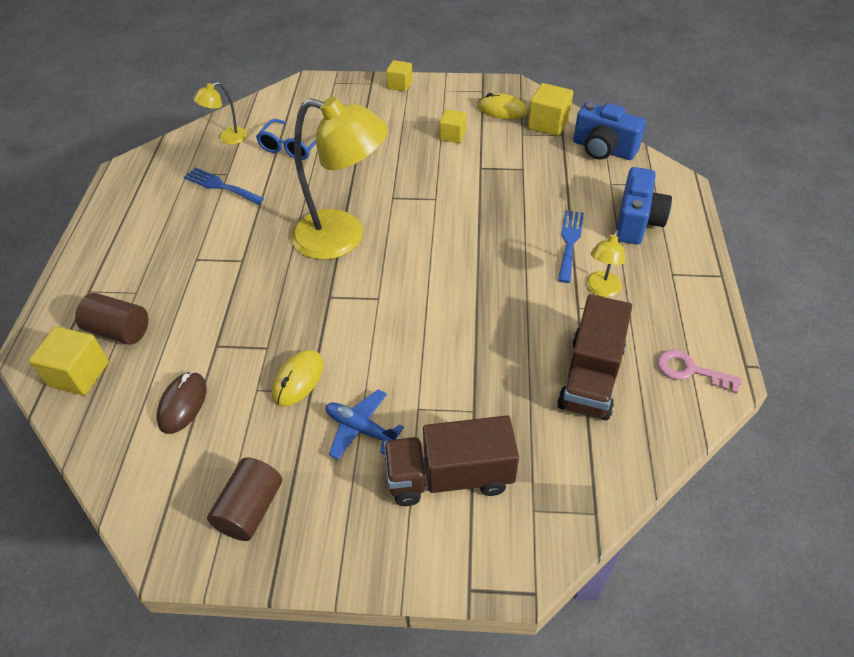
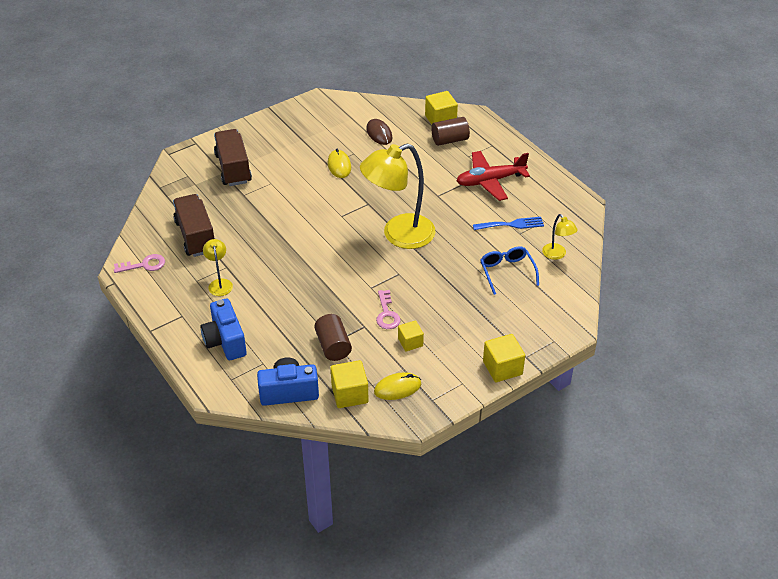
camera: 140 degrees right, 5 degrees down
(165, 245) = (490, 181): none -> red plane
(227, 138) = (557, 255): yellow lamp -> yellow lamp turned 135 degrees clockwise
(250, 509) = (305, 122): brown cylinder -> brown cylinder (333, 346)
(361, 428) = (289, 164): blue plane -> none
(400, 85) = (502, 368): yellow cube -> yellow cube, size x1.53
(447, 167) = (387, 314): none -> pink key
(449, 476) = (233, 168): brown truck -> brown truck turned 60 degrees counterclockwise
(569, 242) = (259, 303): blue fork -> none

